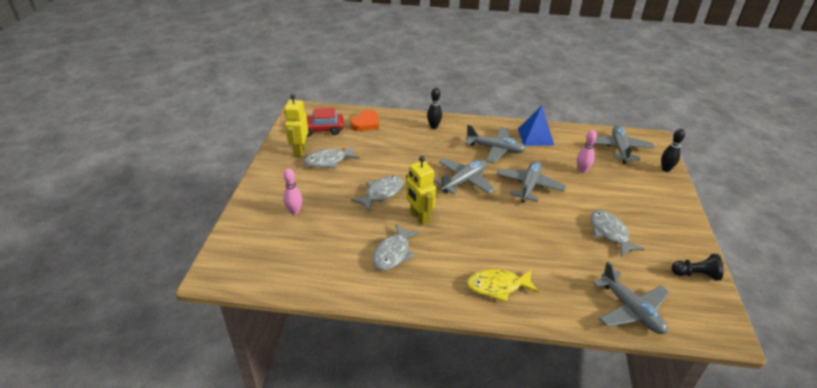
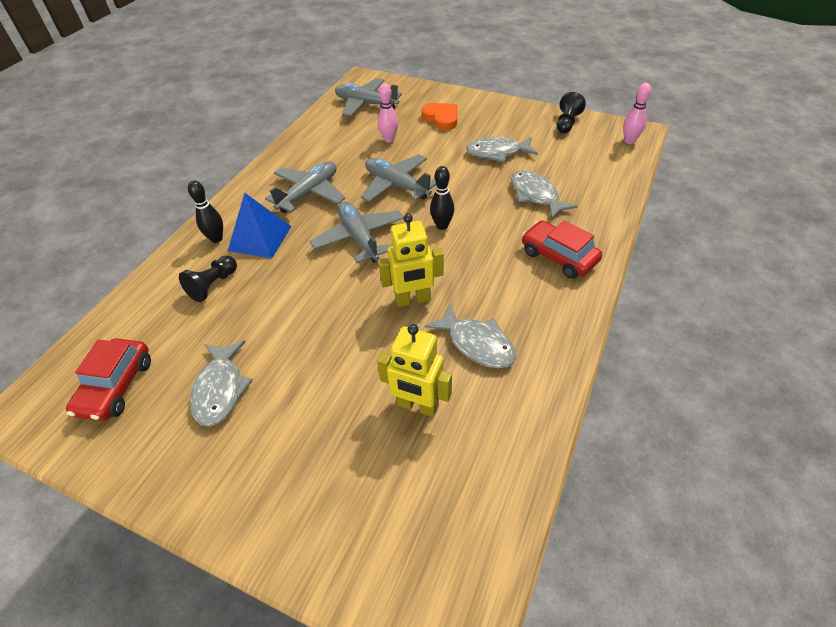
camera: 70 degrees left, 10 degrees up
(294, 211) = (334, 462): pink bowling pin -> pink bowling pin (629, 141)
(299, 151) = (160, 432): yellow robot -> yellow robot (417, 406)
(366, 123) = (146, 317): orange heart -> orange heart (441, 119)
(381, 193) = (343, 332): grey fish -> grey fish (536, 195)
(397, 137) = (213, 285): none -> black pawn
(498, 286) = (558, 257): yellow fish -> red car
(535, 136) = (305, 154): blue pyramid -> blue pyramid (260, 238)
(631, 310) = (605, 174): grey plane -> none
(665, 169) = (415, 88): black bowling pin -> black bowling pin (442, 225)

